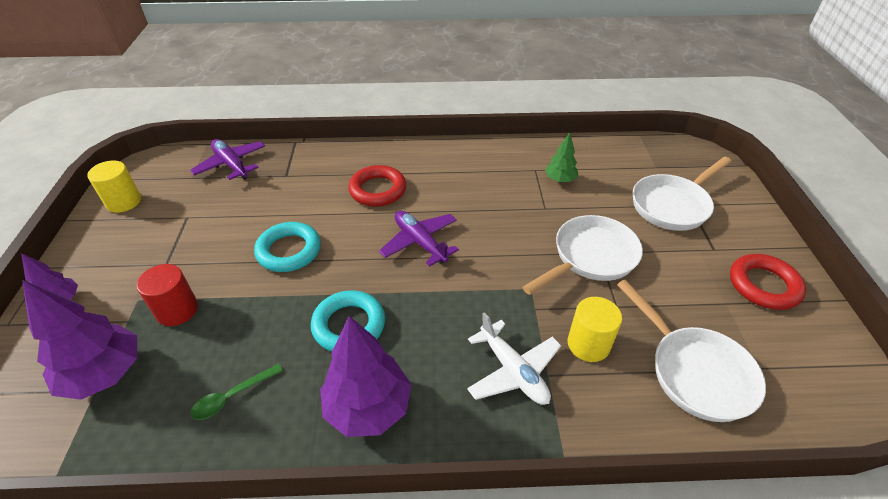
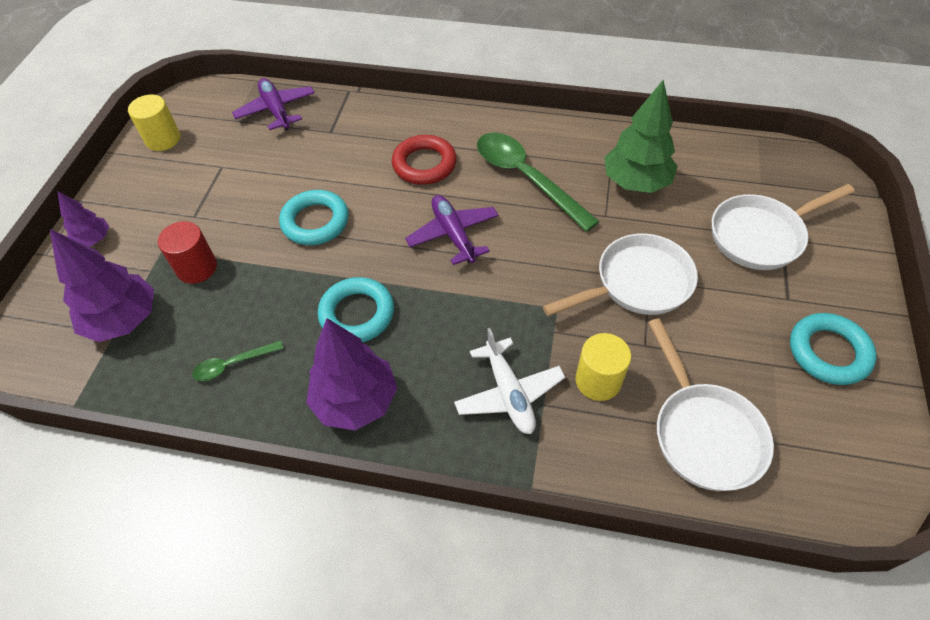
camera: 15 degrees right, 10 degrees up
(469, 189) = (526, 178): none -> green spoon
(560, 180) = (636, 182): green tree -> green tree, size x1.83
(763, 285) = (828, 352): red ring -> turquoise ring

